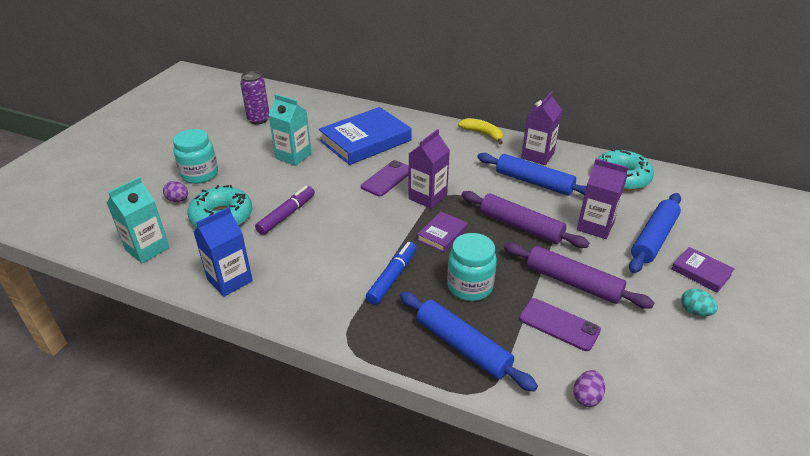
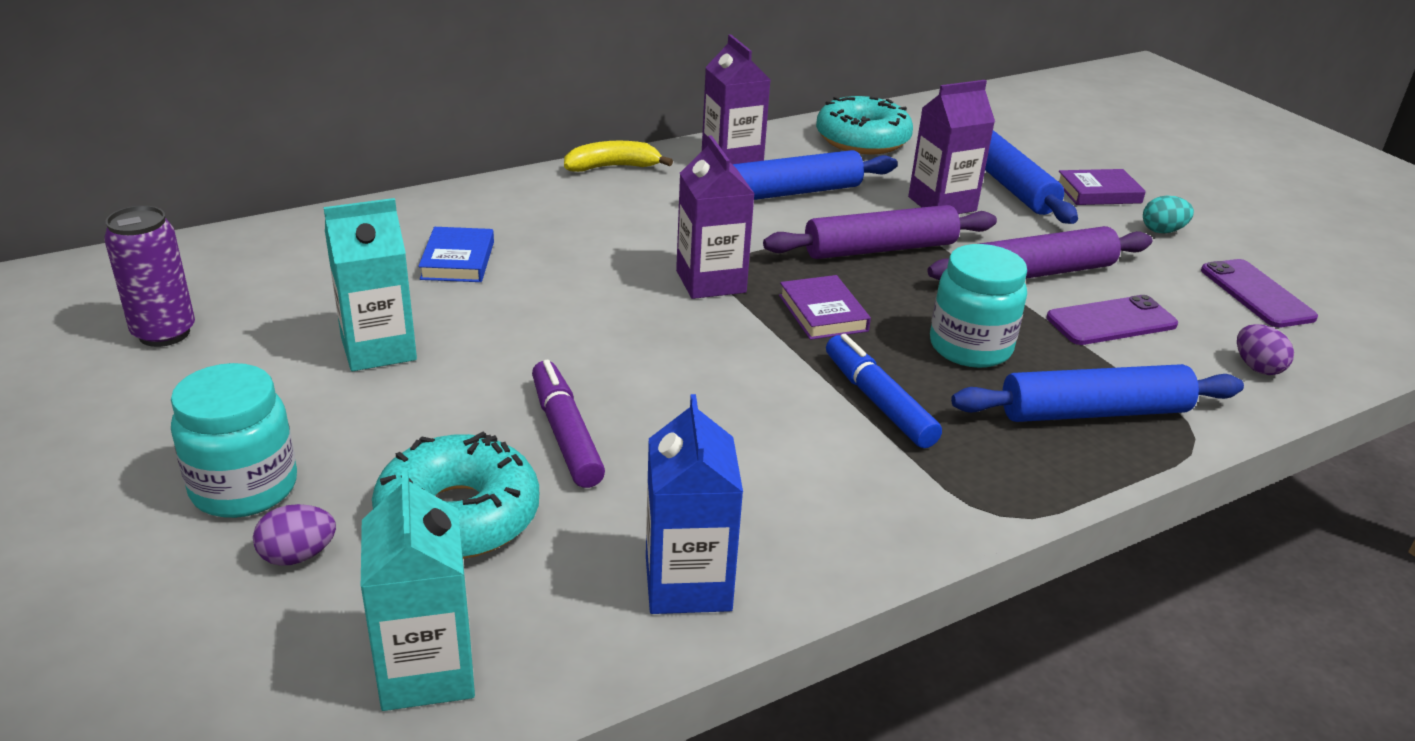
camera: 55 degrees left, 5 degrees down
(365, 141) = (458, 260): blue book -> blue book, size x0.48
(387, 178) = (607, 291): purple phone -> purple phone (1257, 294)

